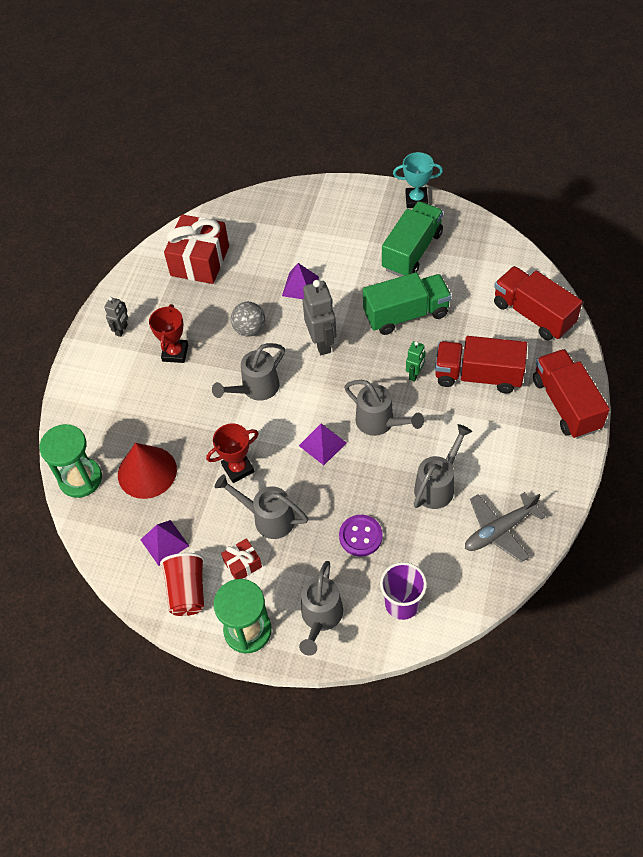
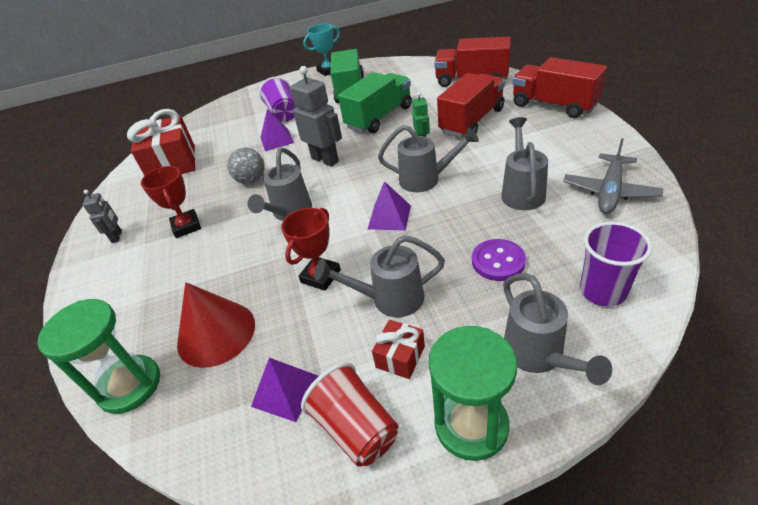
camera: 30 degrees left, 15 degrees down
(329, 248) = (283, 114): none -> purple cup
(478, 375) = (472, 121): red truck -> red truck turned 150 degrees clockwise

